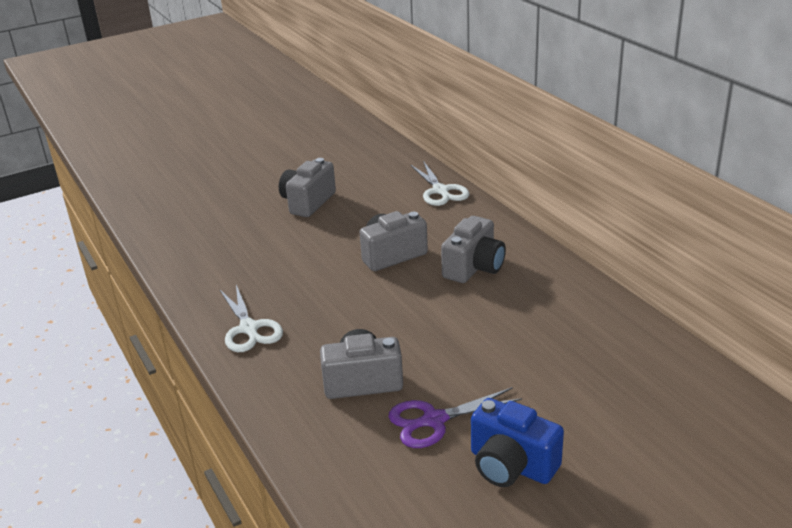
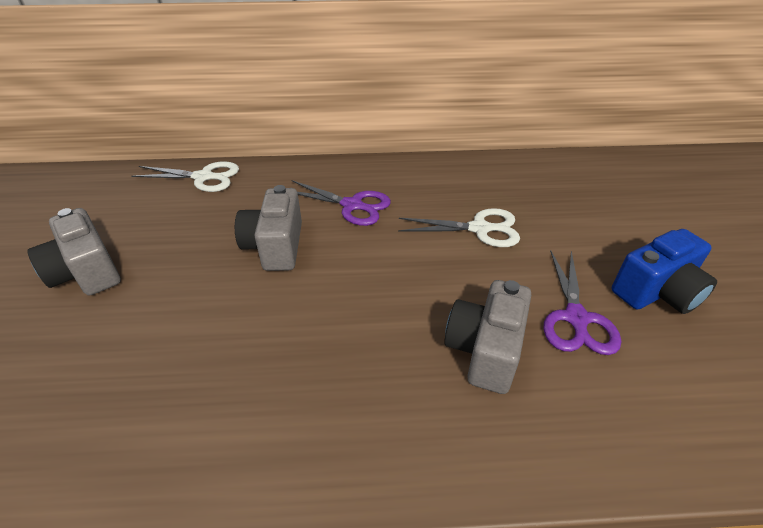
camera: 65 degrees left, 10 degrees up
(249, 328) = (302, 431): white scissors -> white scissors (479, 229)
(474, 267) = (352, 205): grey camera -> purple scissors

